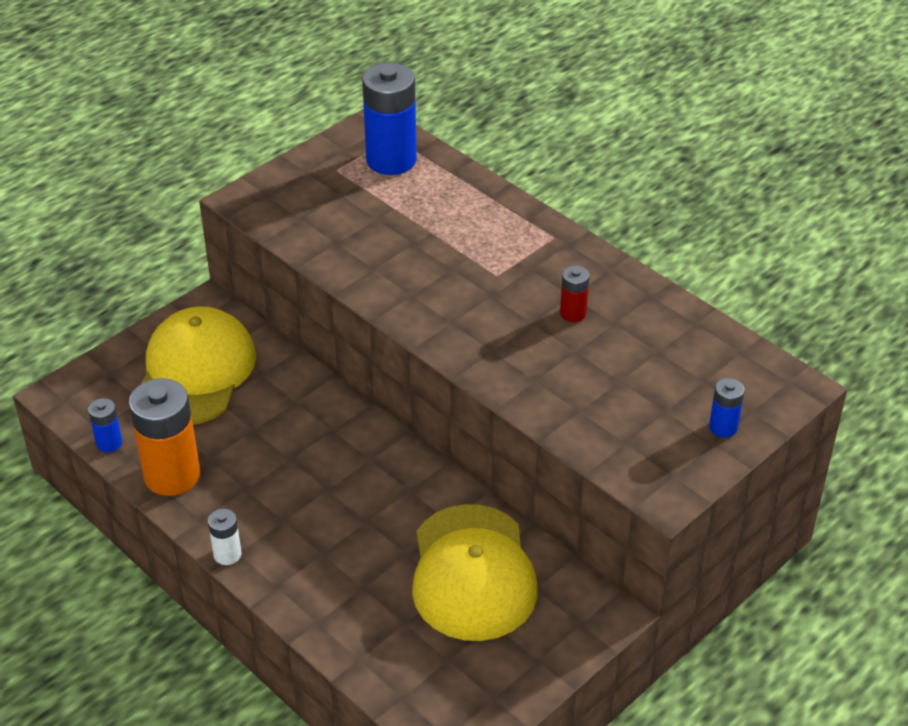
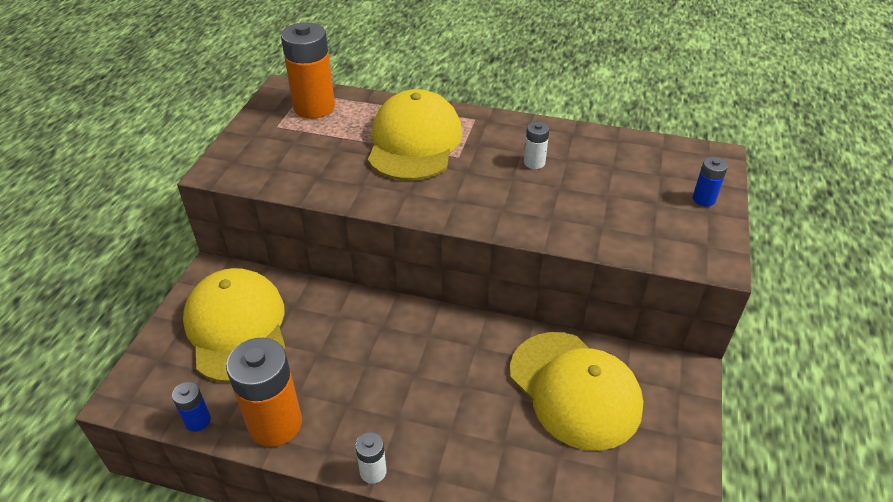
camera: 30 degrees left, 0 degrees up
(391, 160) = (314, 107): blue battery -> orange battery
(464, 241) = (414, 142): none -> yellow cap
(573, 313) = (534, 163): red battery -> white battery

